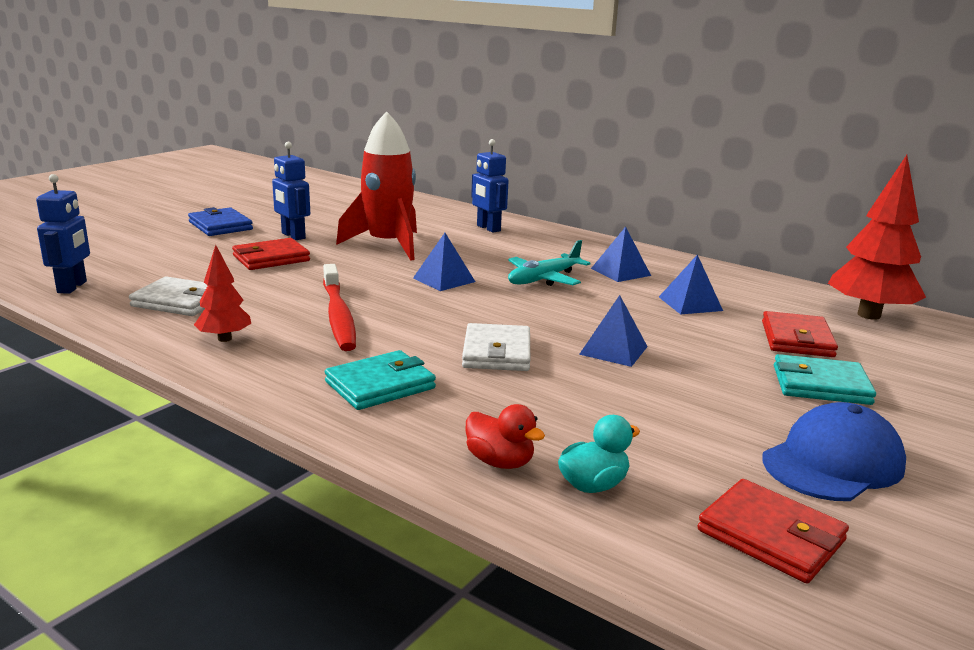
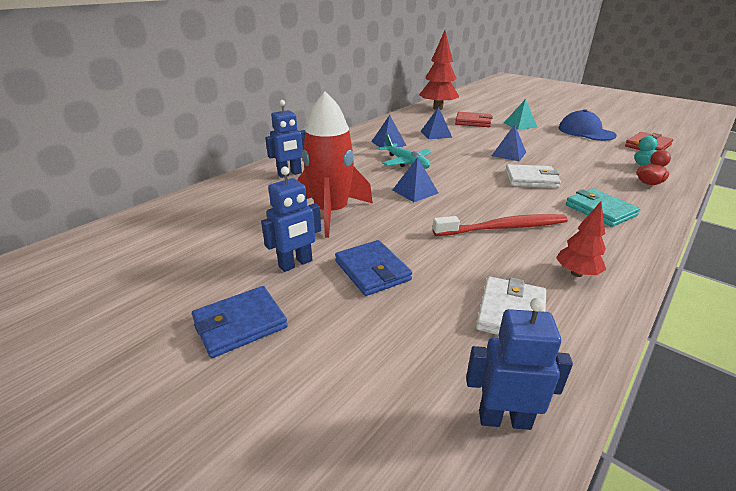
camera: 85 degrees left, 10 degrees up
(271, 258) = (372, 270): red wallet -> blue wallet
(821, 385) = (520, 125): turquoise wallet -> turquoise pyramid

